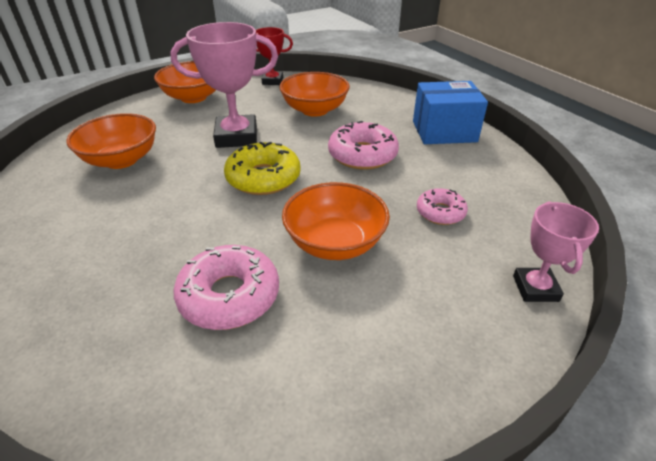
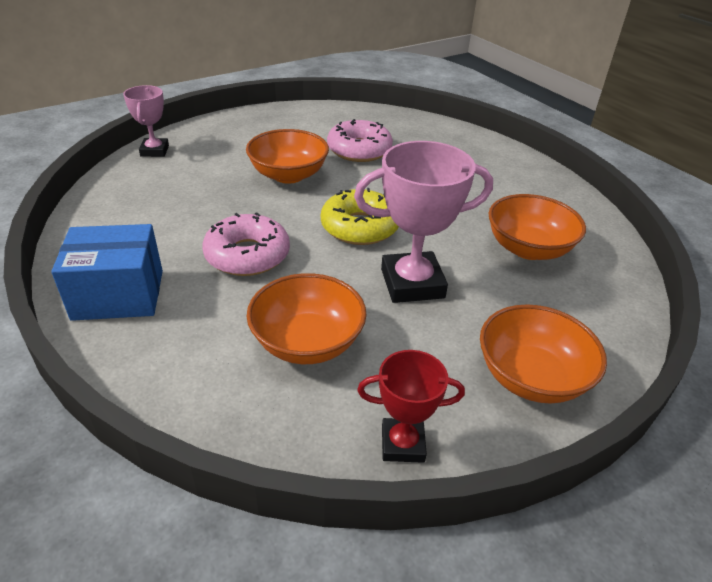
camera: 175 degrees right, 0 degrees up
(440, 212) = (190, 195): pink donut -> none

